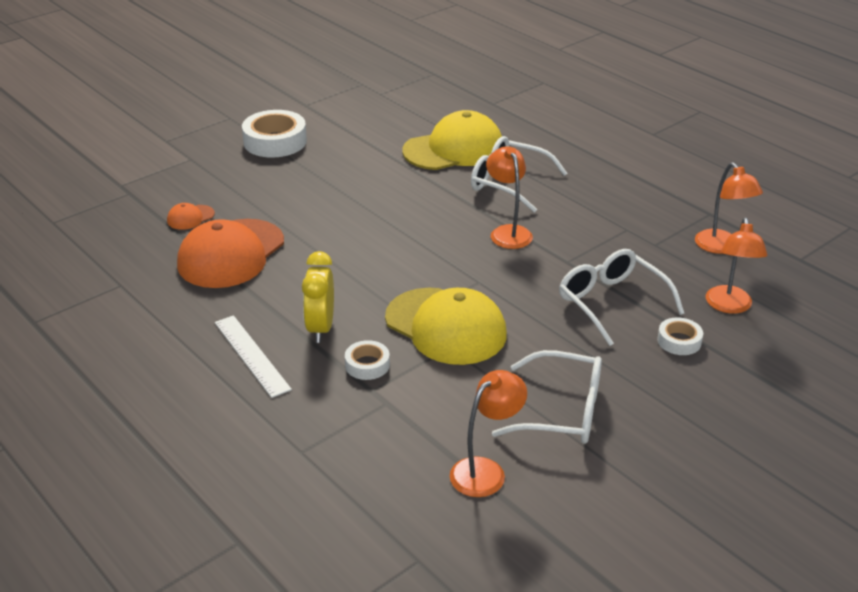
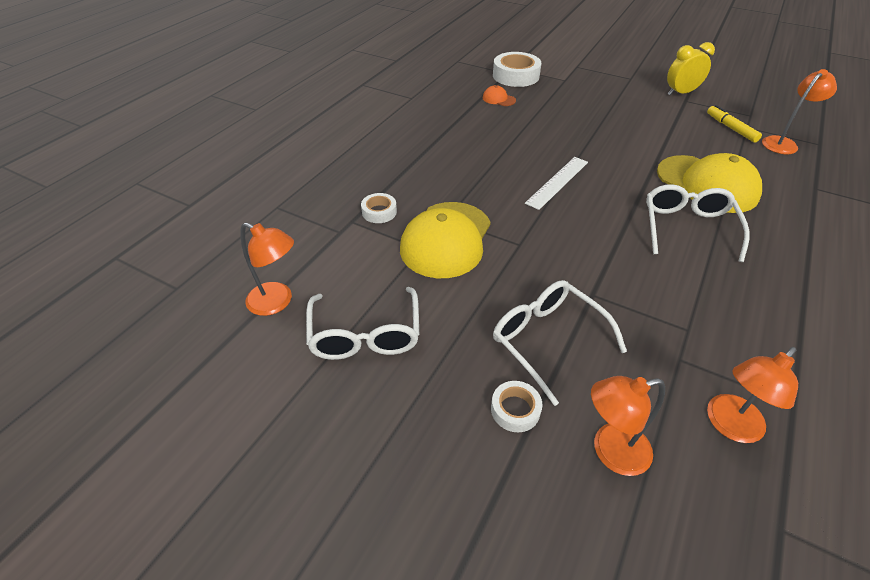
camera: 70 degrees right, 10 degrees up
(231, 254) = (470, 124): orange cap -> none
(251, 355) = (367, 161): white ruler -> white ruler (557, 182)
(275, 141) = (620, 102): white tape -> white tape (515, 76)
(320, 328) = (410, 181): yellow clock -> yellow clock (680, 93)
(376, 102) = (731, 128): none -> yellow marker
(508, 232) = (607, 245): orange lamp -> orange lamp (783, 143)
(611, 302) = (547, 340): white glasses -> white glasses turned 75 degrees counterclockwise

